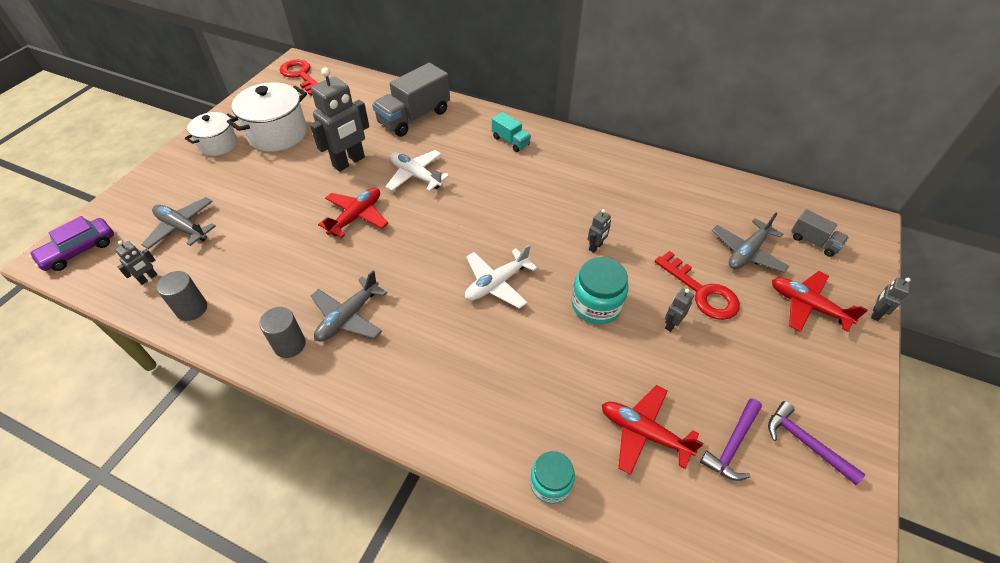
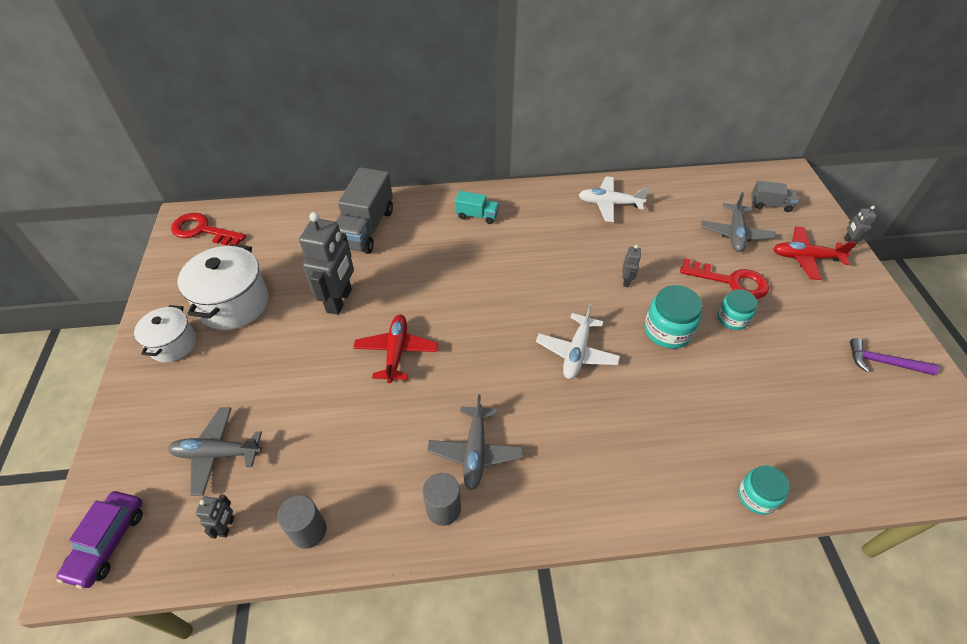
camera: 30 degrees left, 0 degrees up
(416, 176) = (419, 286): white plane -> white plane (609, 204)
(643, 433) = (784, 416): red plane -> none
(671, 324) = (732, 318): grey robot -> turquoise jar
(732, 445) = (844, 390): purple hammer -> none

